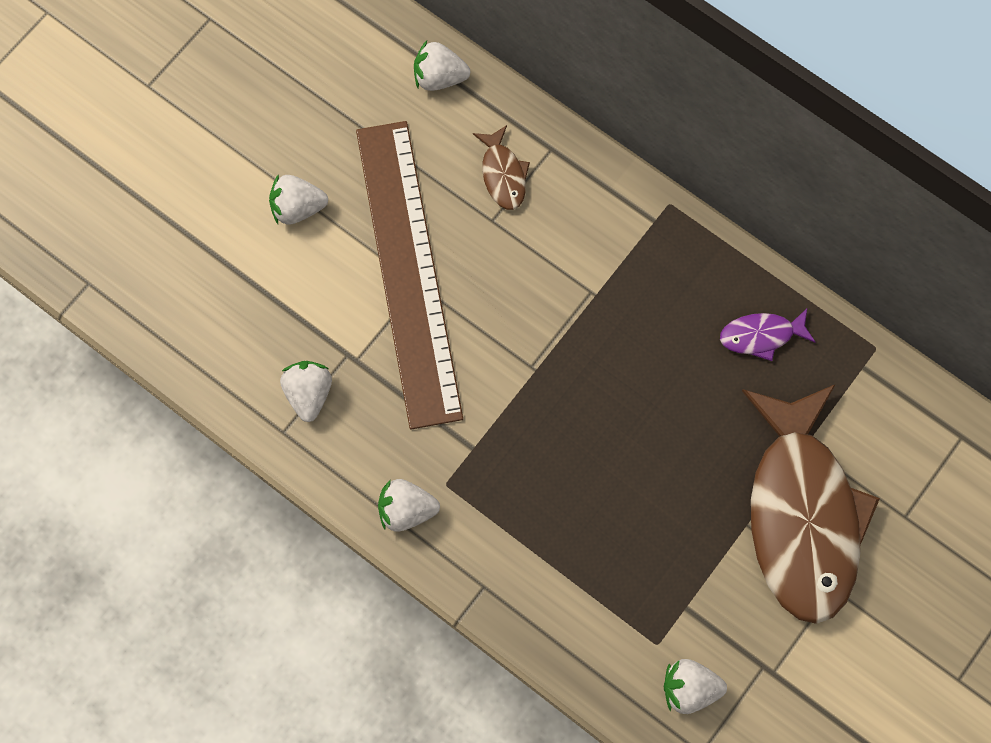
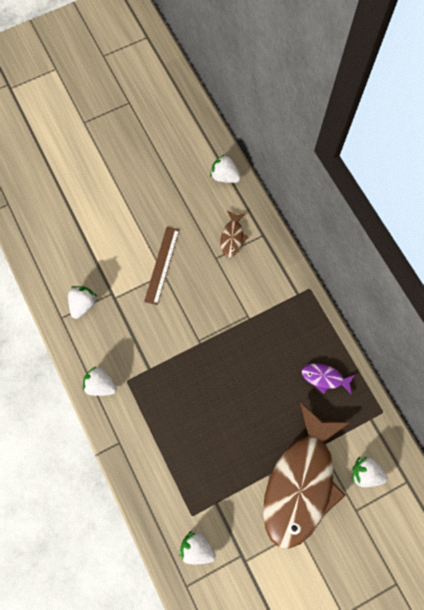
camera: 25 degrees right, 0 degrees up
(297, 208) = (124, 210): white strawberry -> white strawberry (365, 473)
(409, 271) = (162, 265): brown ruler -> brown ruler, size x0.47

